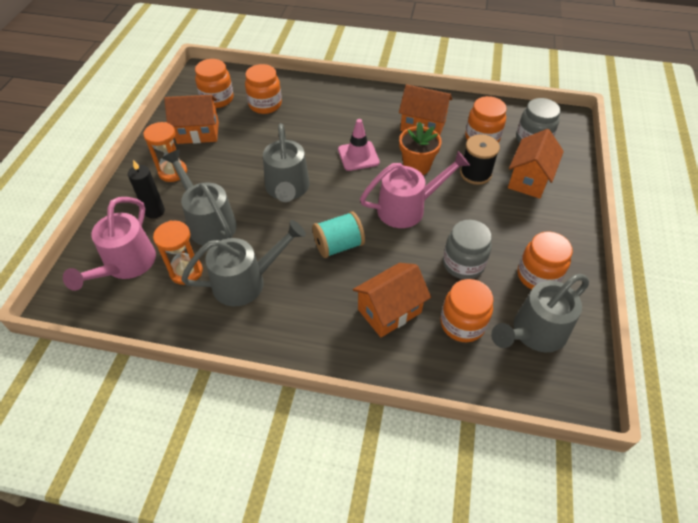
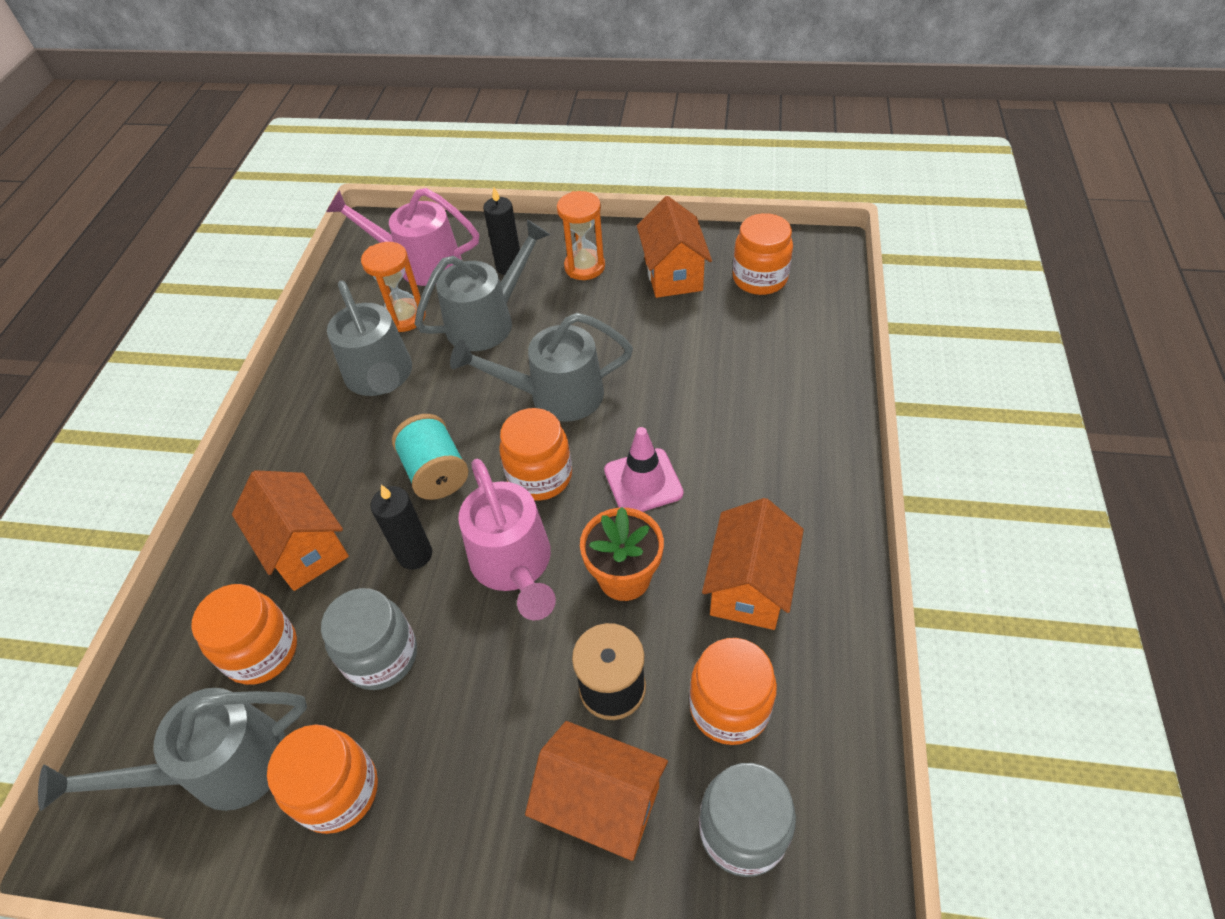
camera: 90 degrees right, 0 degrees up
(265, 105) = (759, 338): orange jar -> orange jar (540, 476)
(398, 252) = (415, 554): none -> black candle
(533, 333) = (221, 768): grey watering can -> grey watering can turned 75 degrees counterclockwise

